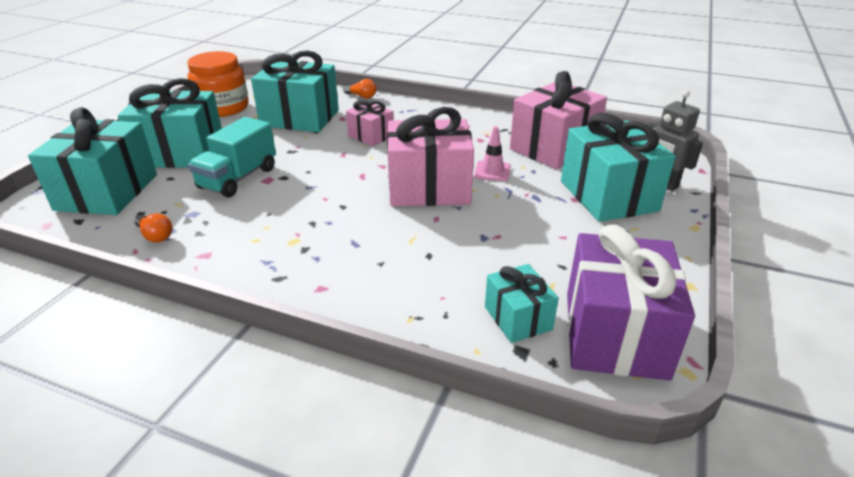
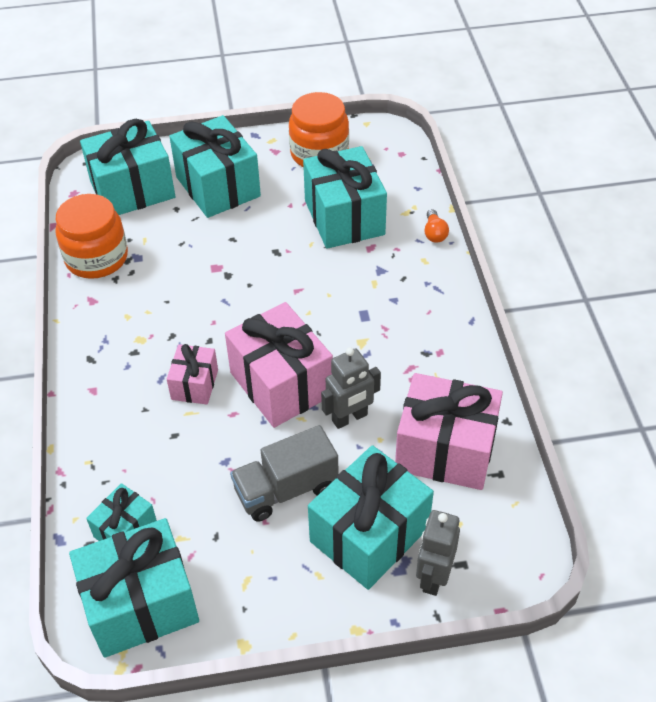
camera: 60 degrees right, 15 degrees up
(155, 236) = (96, 258): orange light bulb -> orange jar
(238, 178) = (204, 248): turquoise truck -> none
(371, 136) = (350, 289): pink gift -> pink gift (195, 384)
(492, 171) = (350, 418): pink traffic cone -> grey robot
(538, 217) = (286, 489): none -> grey truck
(615, 334) = (141, 604): purple gift -> turquoise gift

